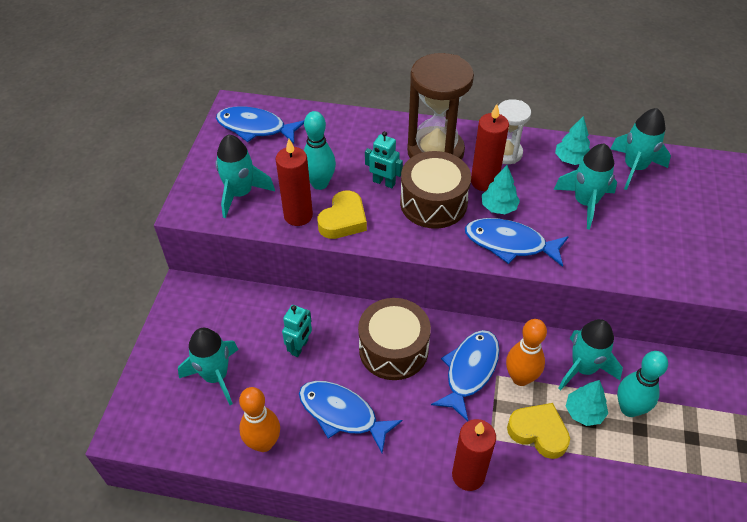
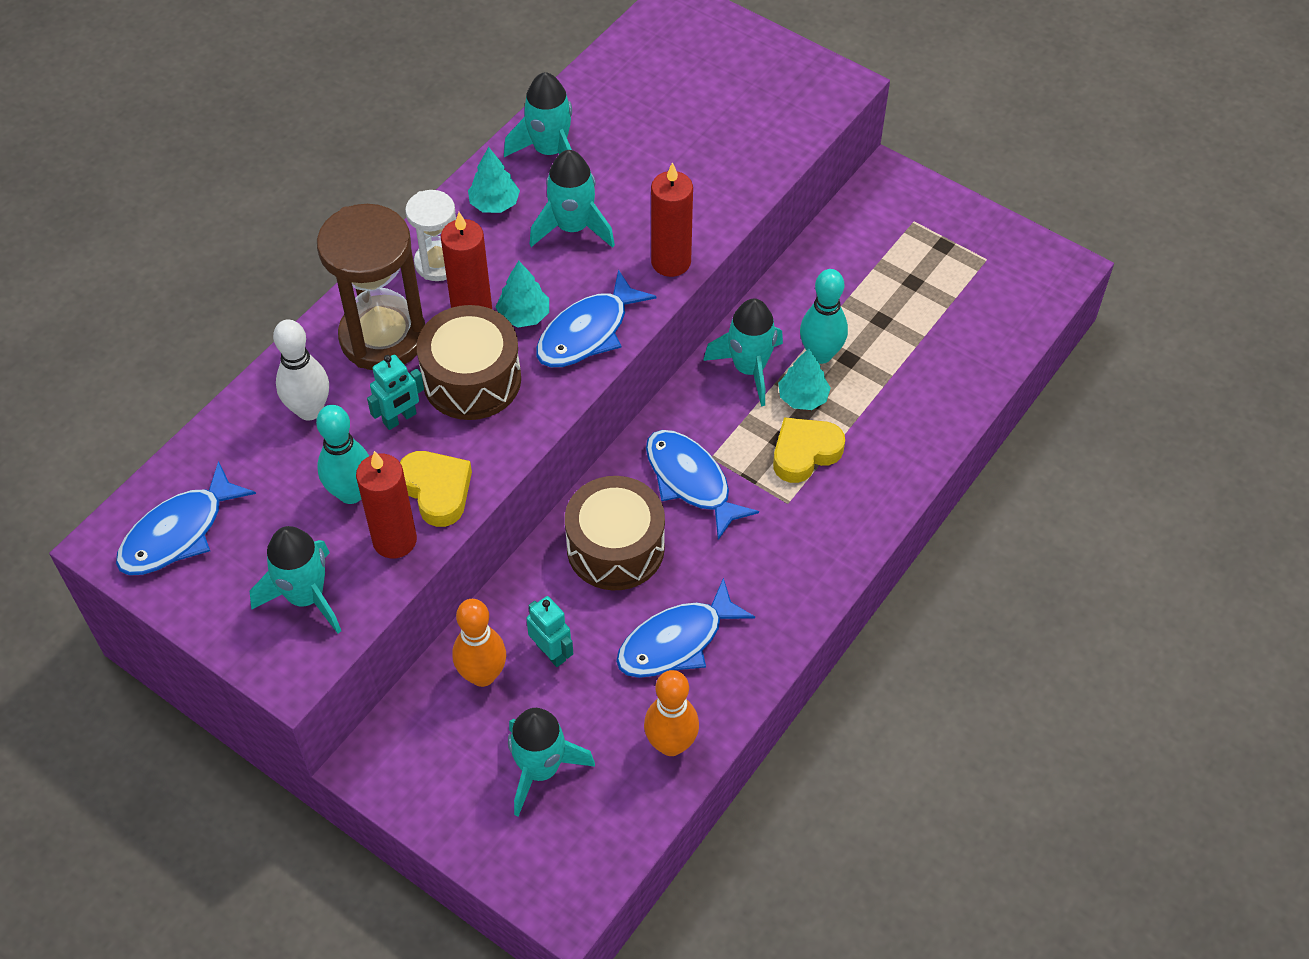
camera: 65 degrees left, 5 degrees up
(364, 143) = (309, 410): none -> white bowling pin
(468, 475) = (821, 545): red candle -> red candle (671, 262)
(520, 378) = (728, 435): orange bowling pin -> orange bowling pin (482, 675)

